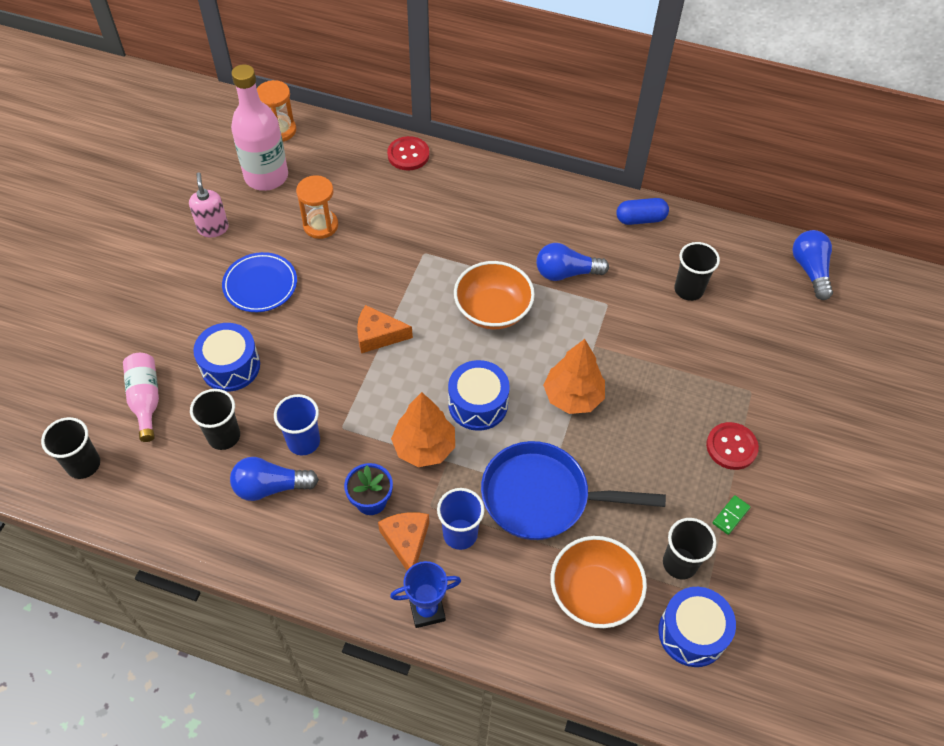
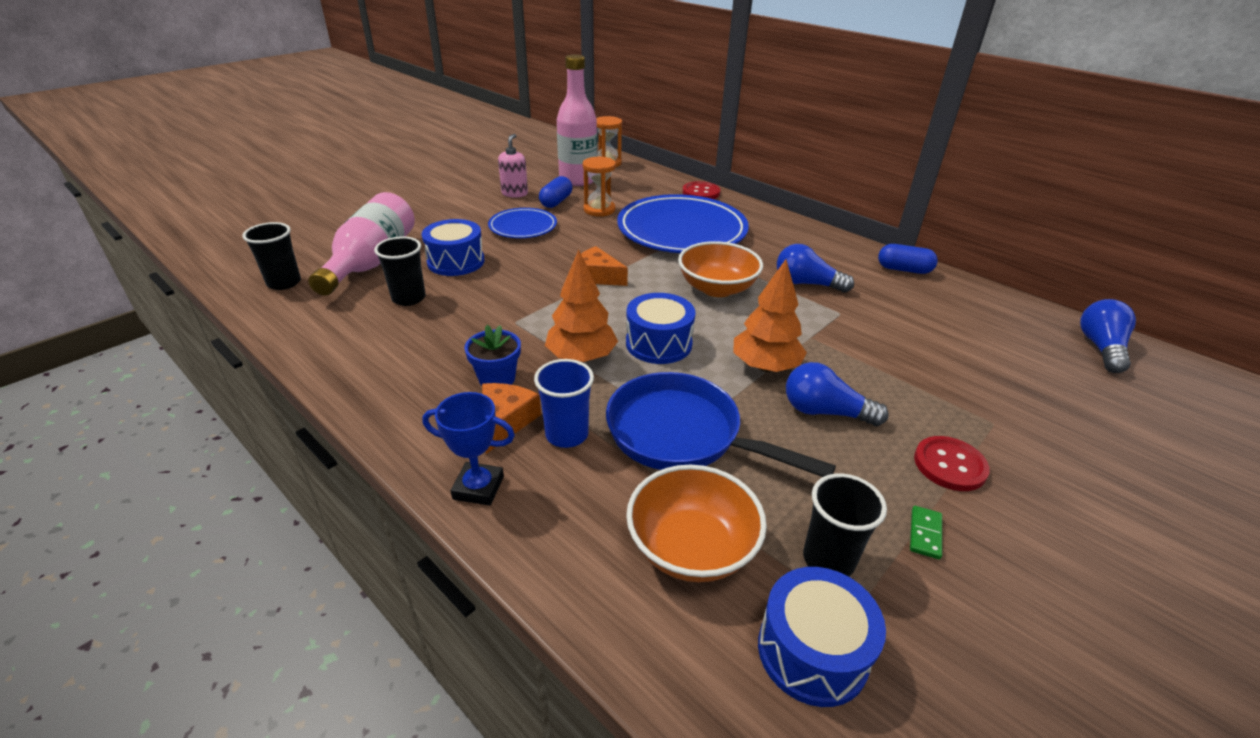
camera: 25 degrees right, 20 degrees down
(145, 399) = (371, 261): pink bottle -> pink bottle, size x1.69
(267, 227) = (556, 202): none -> blue capsule
(270, 487) = (415, 340): blue light bulb -> blue light bulb (825, 412)
(303, 441) = (472, 321): blue cup -> none
(421, 232) = (681, 231): none -> blue plate
(688, 290) = (939, 326): black cup -> none
(731, 516) = (925, 534): green domino -> green domino turned 45 degrees counterclockwise

